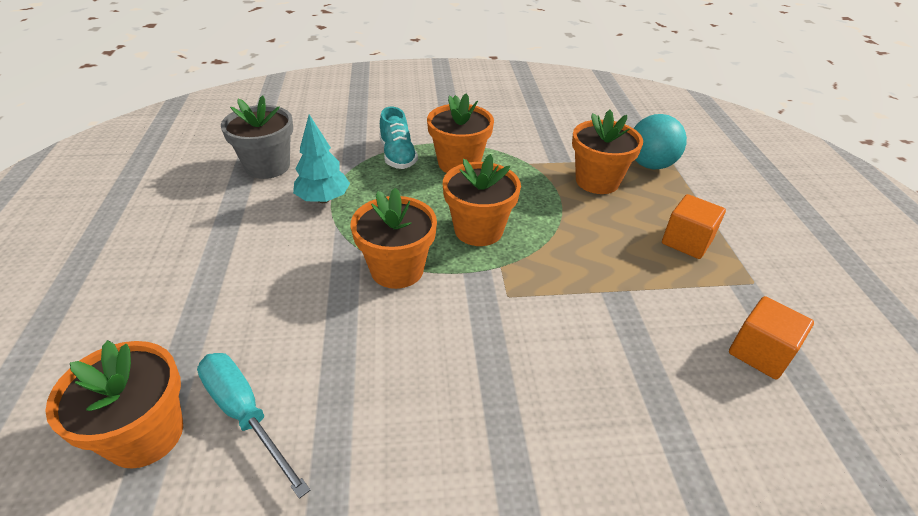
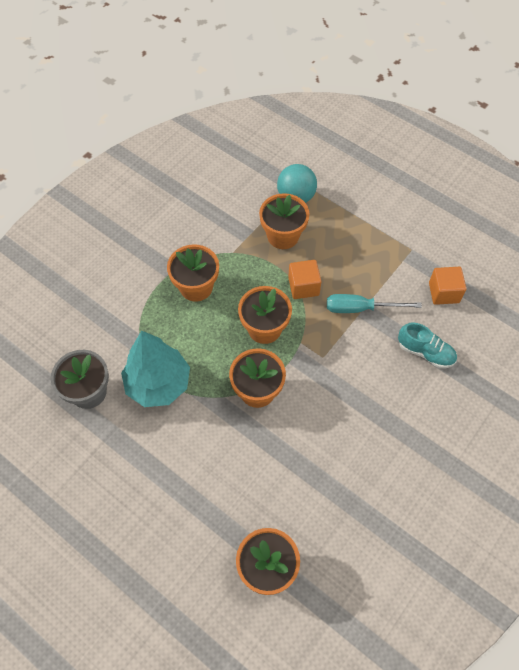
camera: 45 degrees left, 20 degrees up
(245, 415) = (293, 520): turquoise screwdriver -> turquoise screwdriver (360, 308)
(323, 199) = (158, 384): turquoise tree -> turquoise tree, size x1.58
(398, 156) = (153, 312): turquoise shoe -> turquoise shoe (425, 352)
(686, 242) = (363, 246): orange cube -> orange cube (303, 286)

